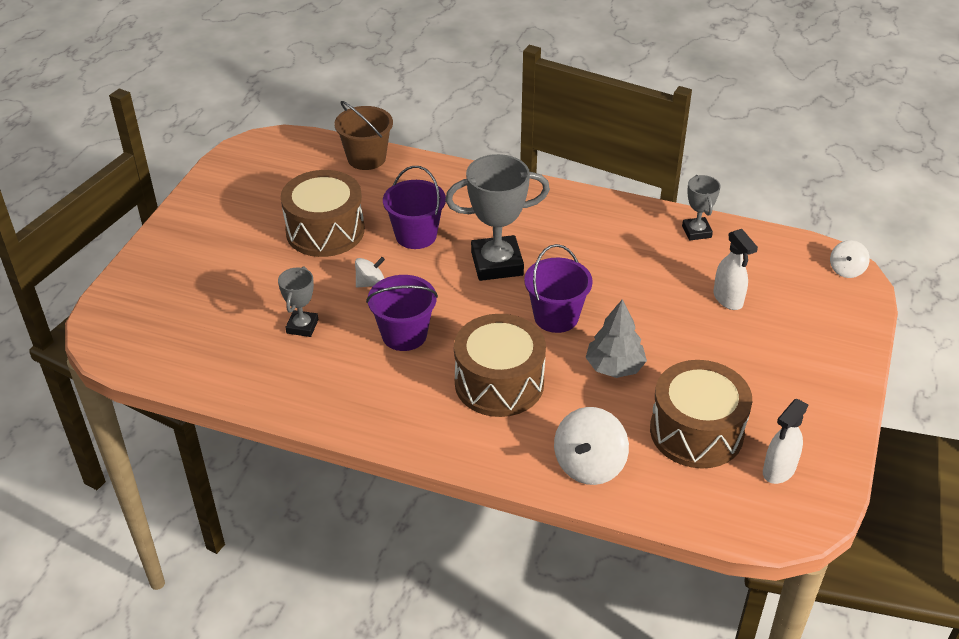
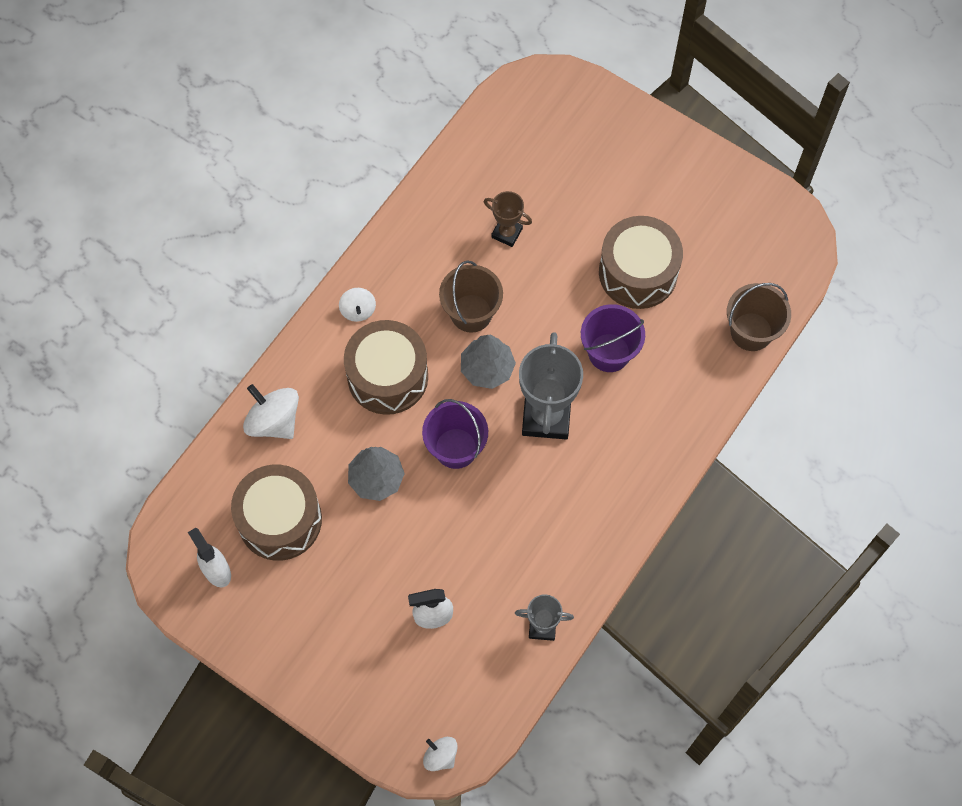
camera: 105 degrees right, 25 degrees up
(302, 326) = (507, 233): grey trophy -> brown trophy
(370, 283) = (549, 299): white spinning top -> white spinning top (358, 310)
(404, 335) = (471, 313): purple bucket -> brown bucket
(462, 311) = (487, 368): none -> grey tree

